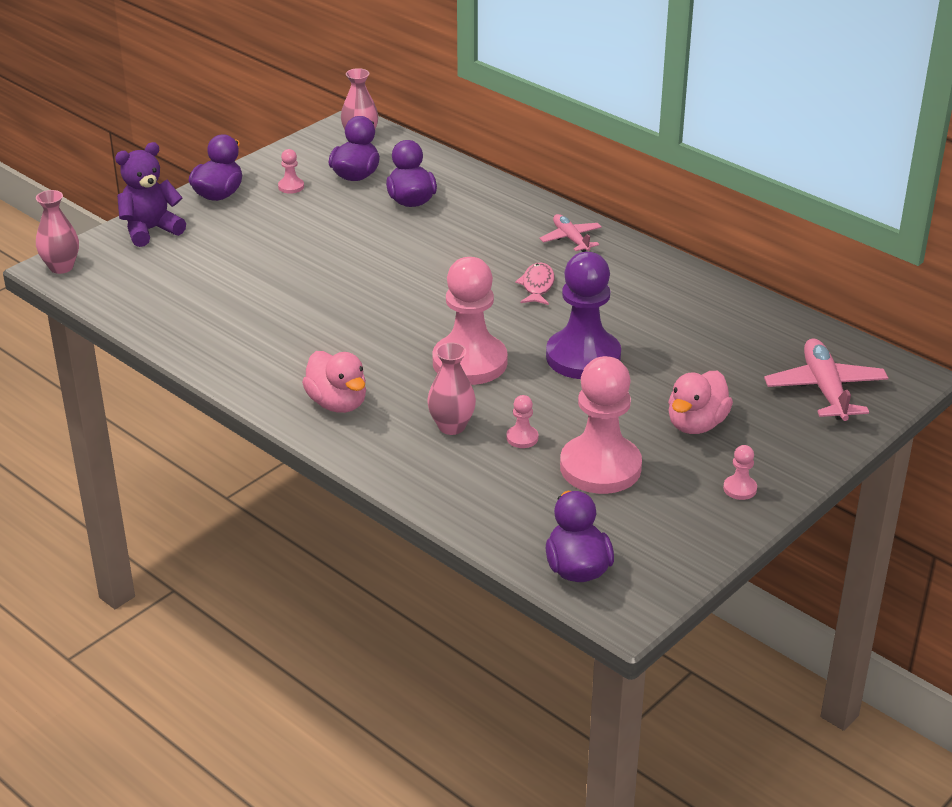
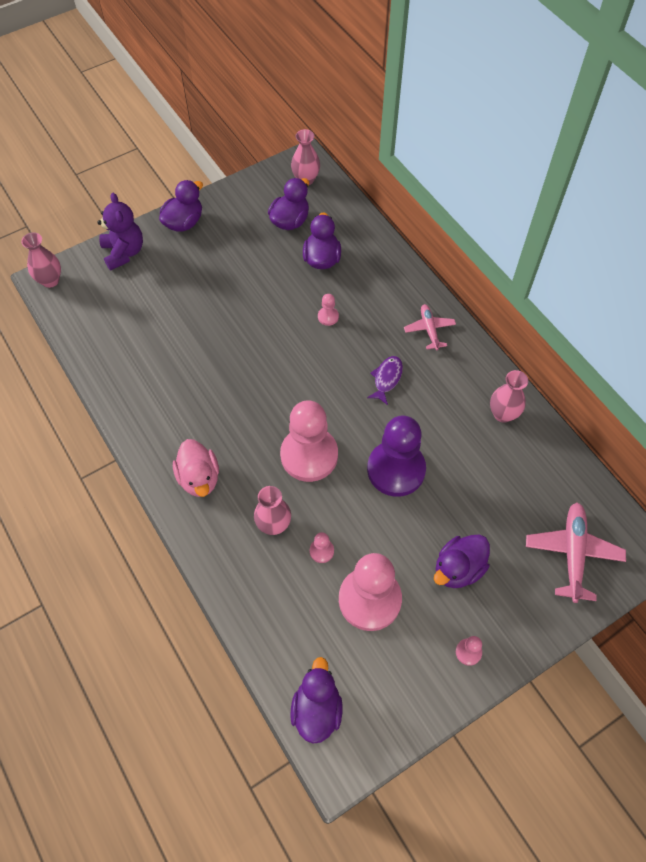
camera: 15 degrees right, 25 degrees up
(150, 230) = (124, 253): purple teddy bear -> purple teddy bear turned 90 degrees clockwise
(291, 187) = (238, 224): pink pawn -> pink pawn (328, 317)
(537, 286) = (387, 379): pink fish -> purple fish
(691, 293) = (503, 414): none -> pink vase
(696, 424) = (458, 569): pink duck -> purple duck

